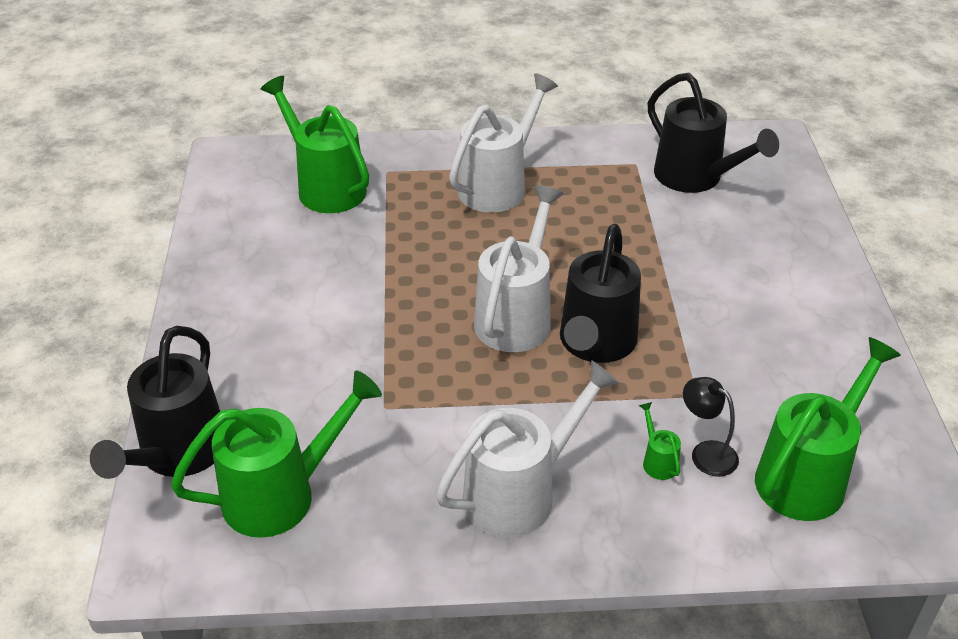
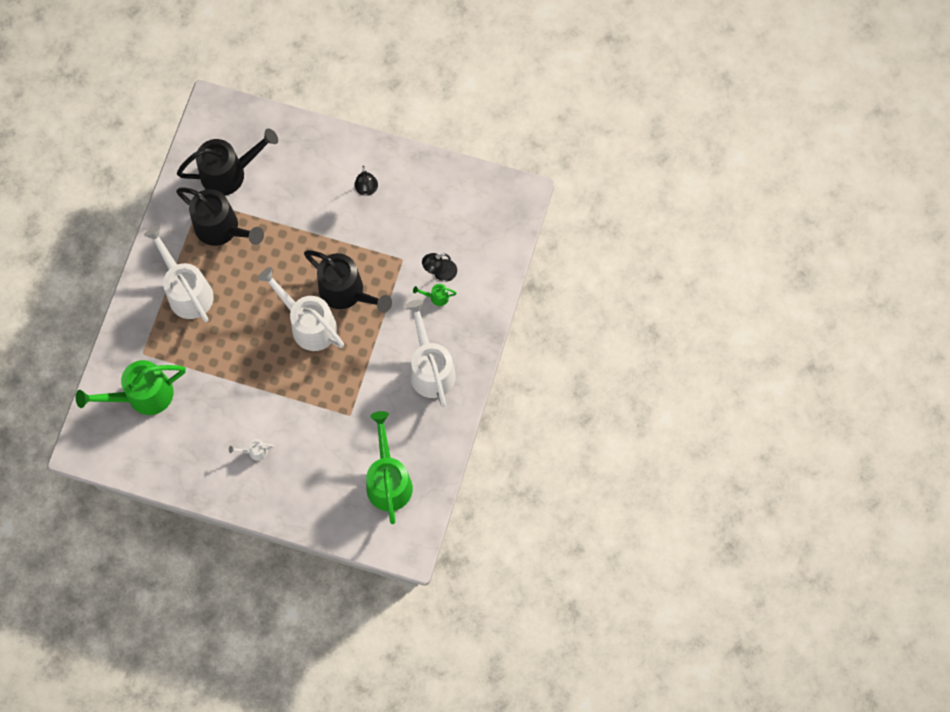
camera: 70 degrees left, 30 degrees up
(177, 455) = (342, 526): black watering can -> black watering can (222, 229)
(279, 314) = (254, 452): none -> white watering can
(780, 319) = (366, 190): none -> black lamp
(808, 475) = (471, 233): green watering can -> none

